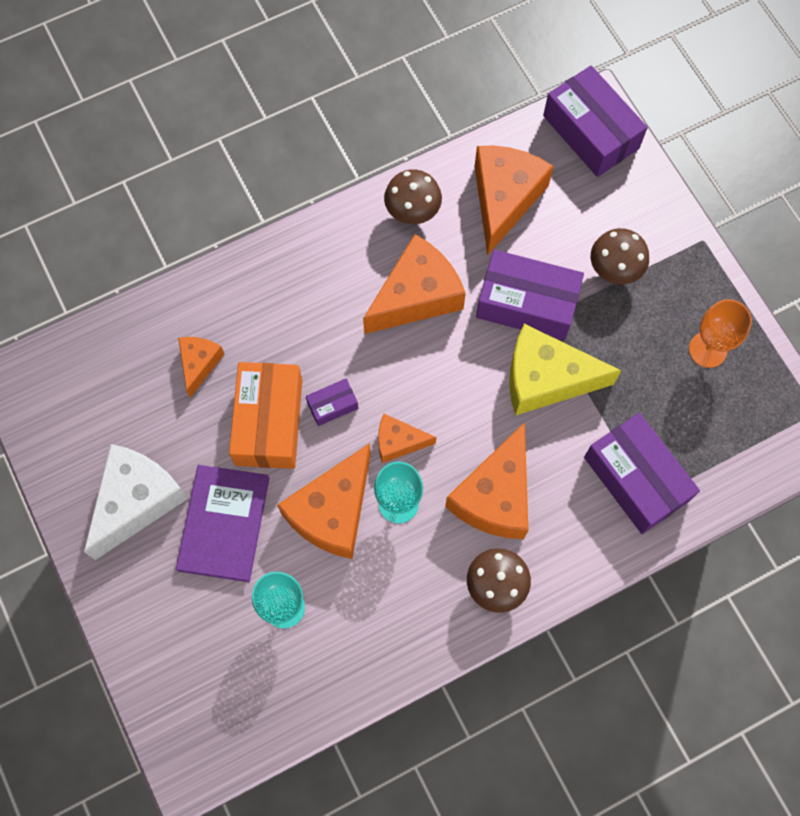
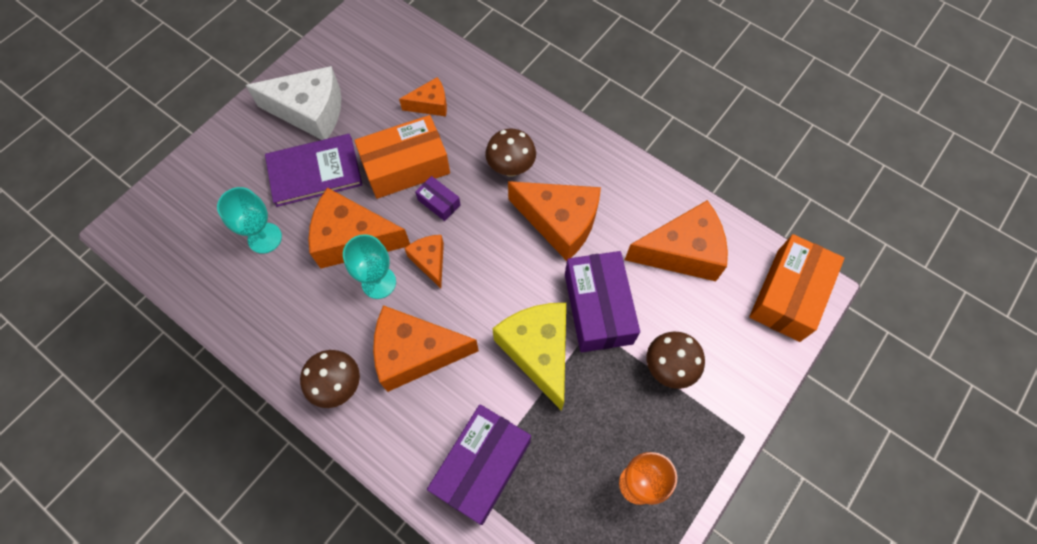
camera: 65 degrees right, 5 degrees down
(412, 213) = (629, 190): brown mushroom -> brown mushroom (511, 168)
(590, 132) = (788, 295): purple box -> orange box

